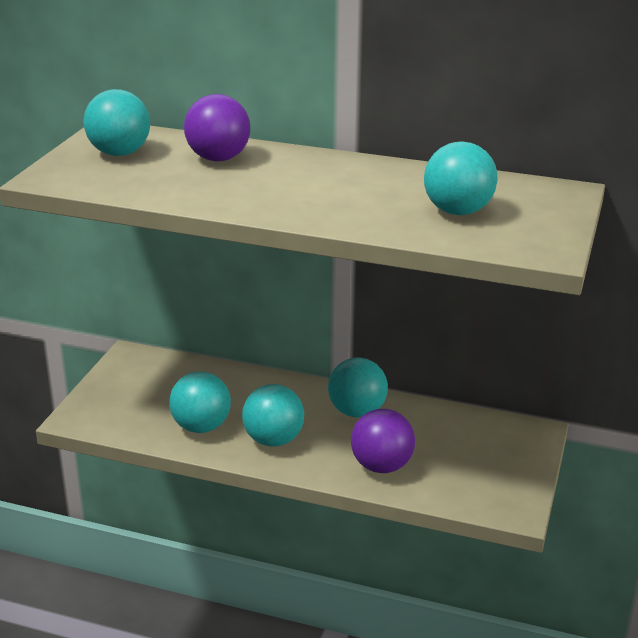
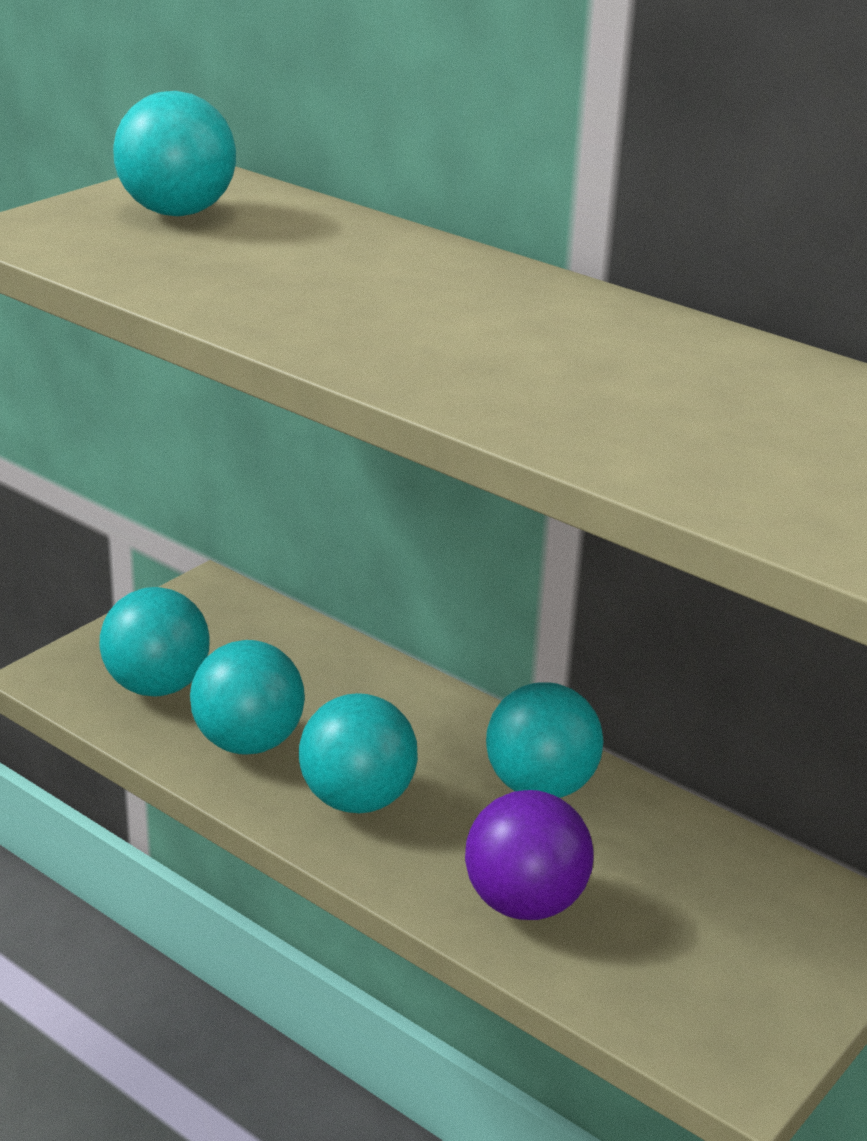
camera: 20 degrees right, 0 degrees up
(218, 158) = (337, 249): purple ball -> none
(457, 211) = (708, 421): turquoise ball -> turquoise ball (157, 686)

